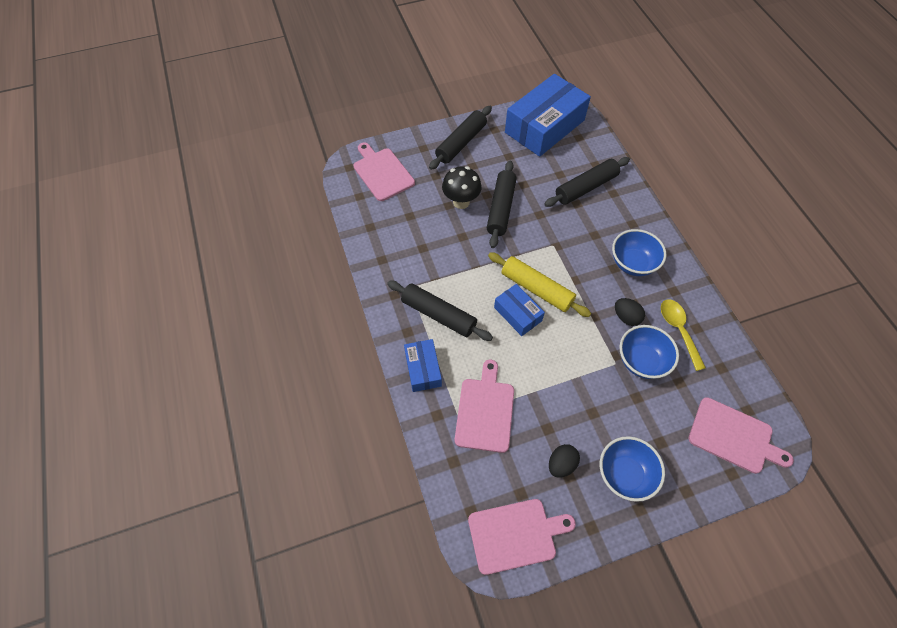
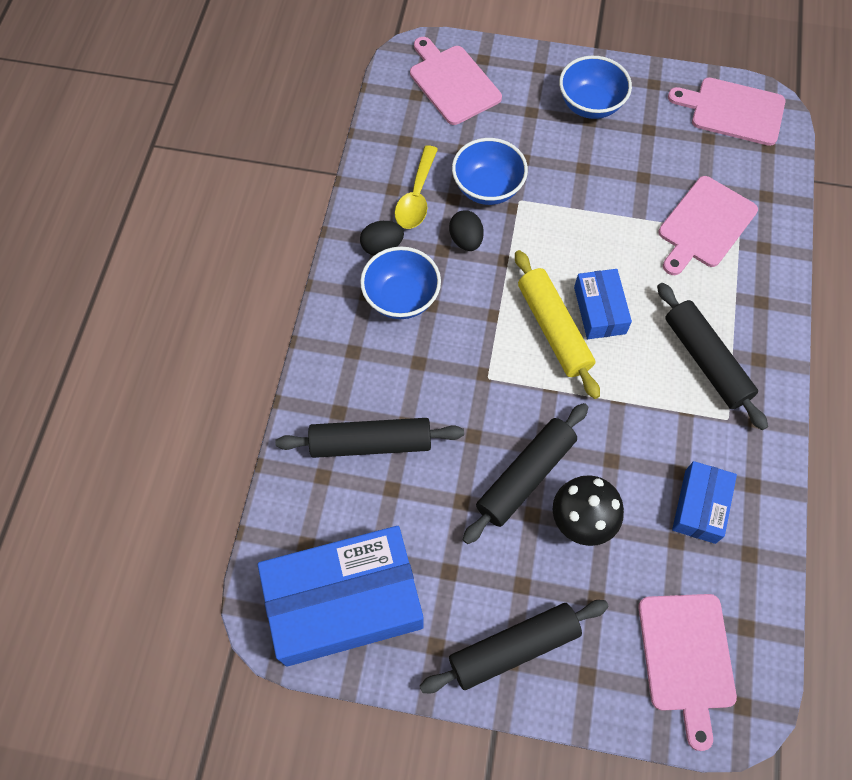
camera: 150 degrees left, 5 degrees up
(423, 369) = (758, 304): blue box -> blue box (700, 506)
(561, 464) = (650, 141): black egg -> black egg (382, 247)

